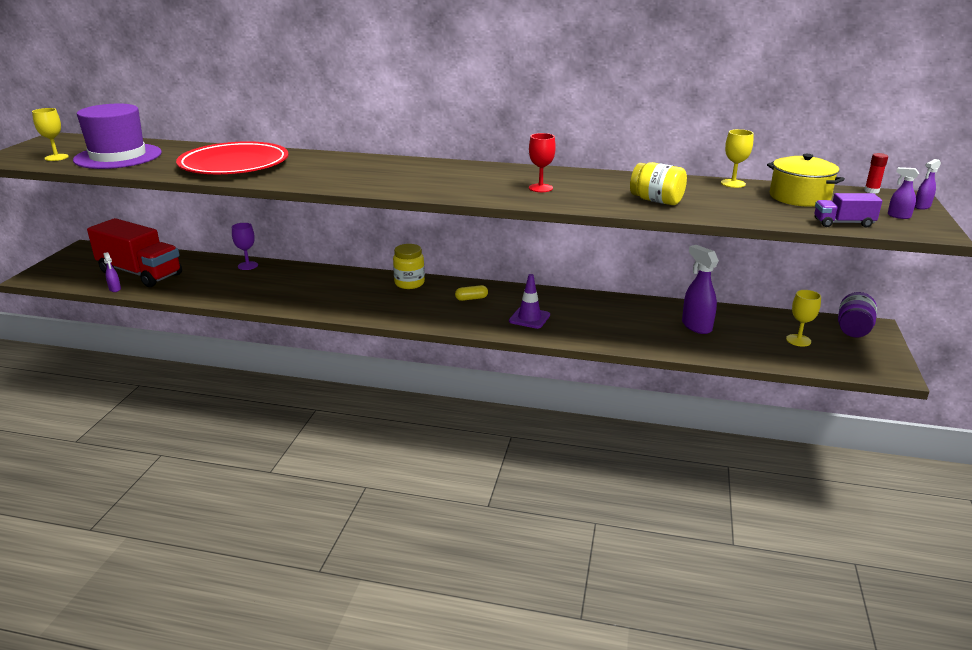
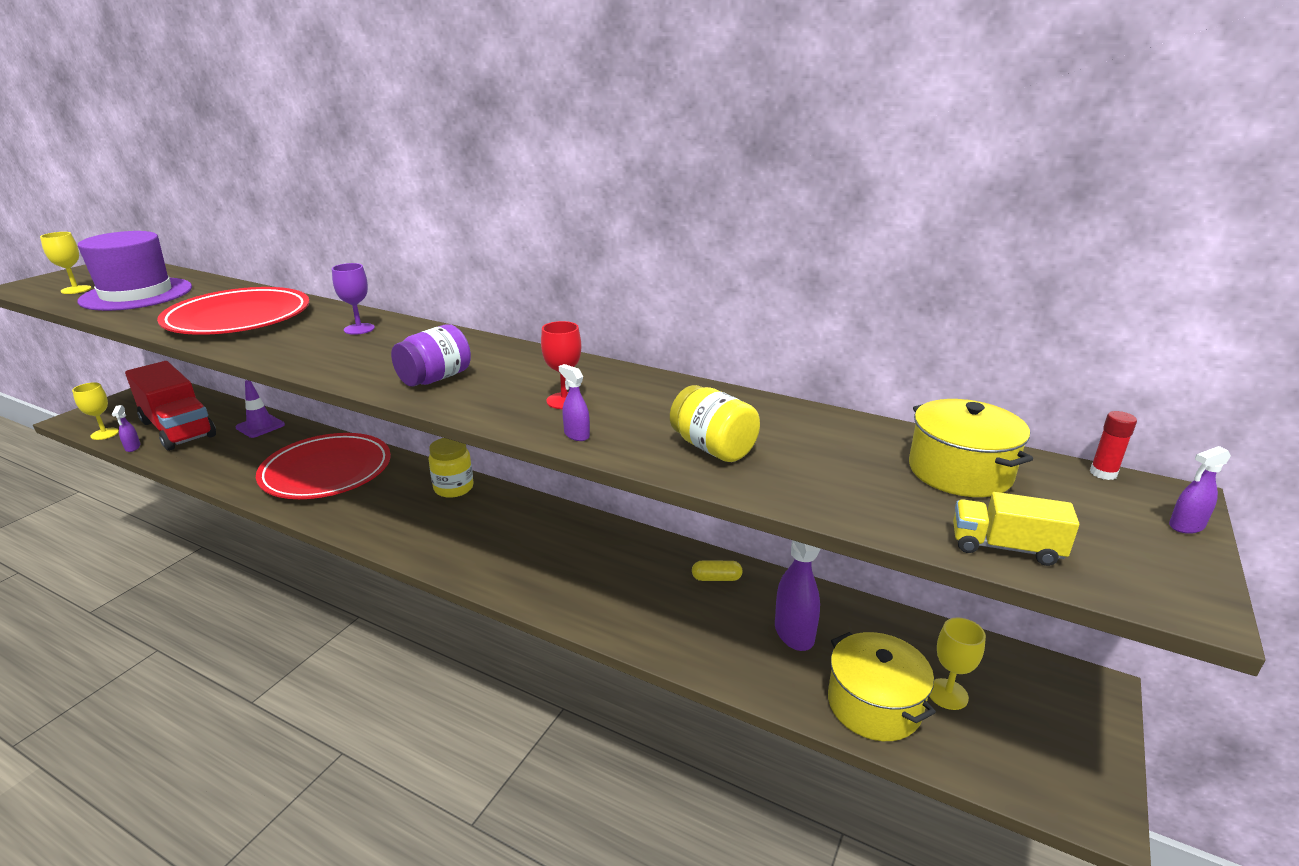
camera: 15 degrees right, 0 degrees up
(248, 266) = (296, 434): purple goblet -> purple goblet (359, 329)
(299, 285) = (326, 471): none -> red plate
(471, 298) = (511, 525): yellow capsule -> yellow capsule (716, 578)
(529, 318) = (562, 573): purple traffic cone -> purple traffic cone (260, 426)
(733, 183) = (865, 427): yellow goblet -> yellow goblet (104, 434)
(761, 350) = (874, 705): none -> yellow pot
(843, 223) = (1005, 547): purple truck -> yellow truck
(853, 329) = (1055, 688): purple jar -> purple jar (435, 378)
(898, 216) = (1126, 544): purple spray bottle -> purple spray bottle (576, 435)

